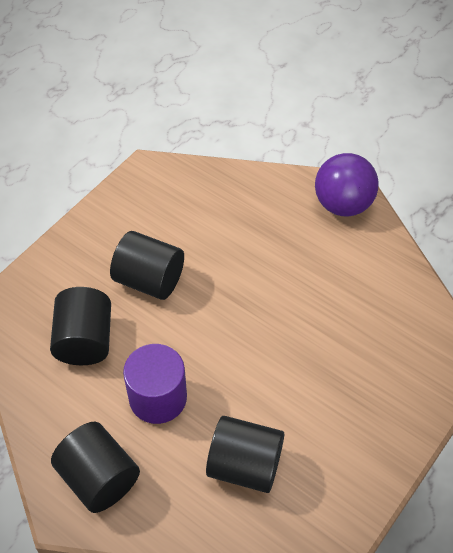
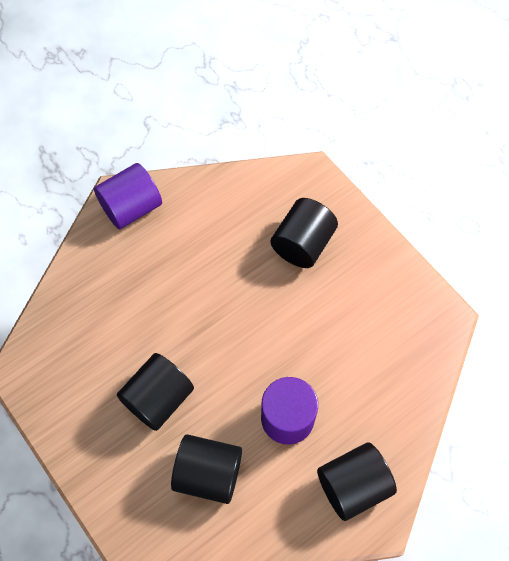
camera: 75 degrees left, 10 degrees up
(245, 465) = (367, 361): black cylinder -> black cylinder (302, 244)
(343, 204) = (131, 208): purple ball -> purple cylinder

